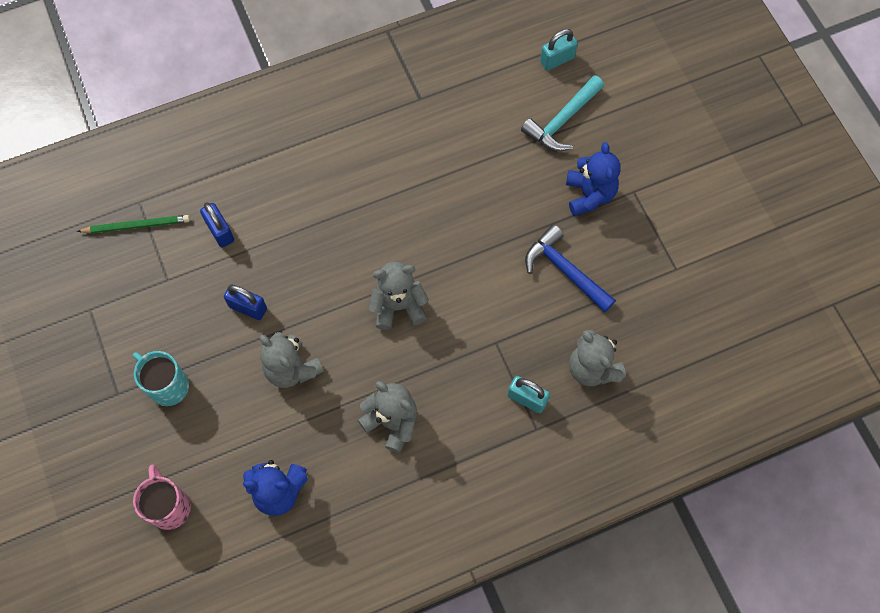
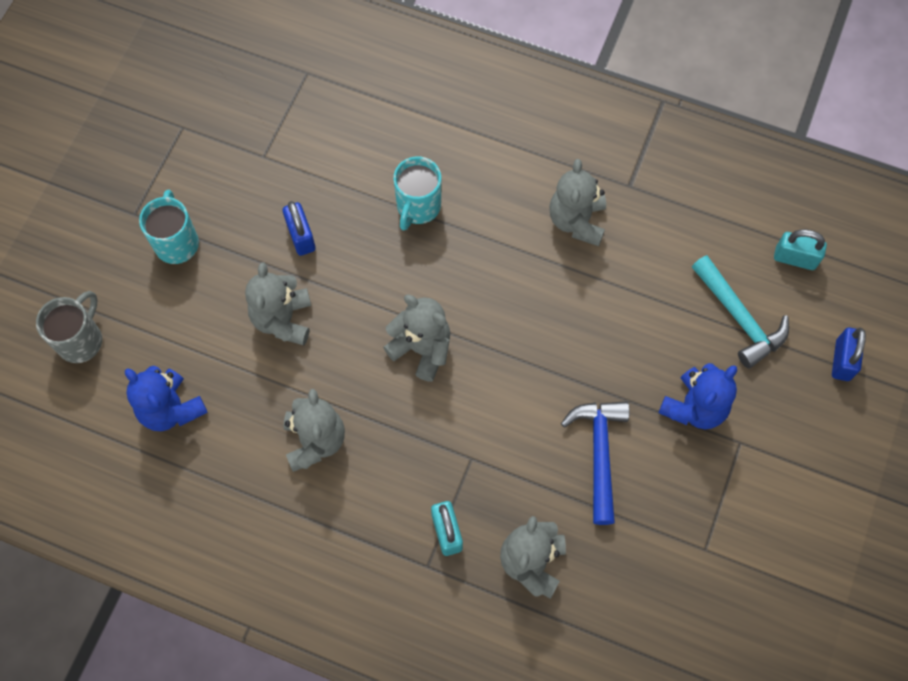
camera: 45 degrees right, 0 degrees up
(136, 225) = (285, 90): green pencil -> none
(169, 506) = (81, 340): pink mug -> grey mug
(220, 231) = (344, 153): blue padlock -> blue padlock (842, 360)
(304, 223) = (418, 207): none -> turquoise mug
(411, 146) = (577, 221): none -> grey teddy bear
(562, 121) = (739, 318): turquoise hammer -> turquoise hammer turned 120 degrees counterclockwise

